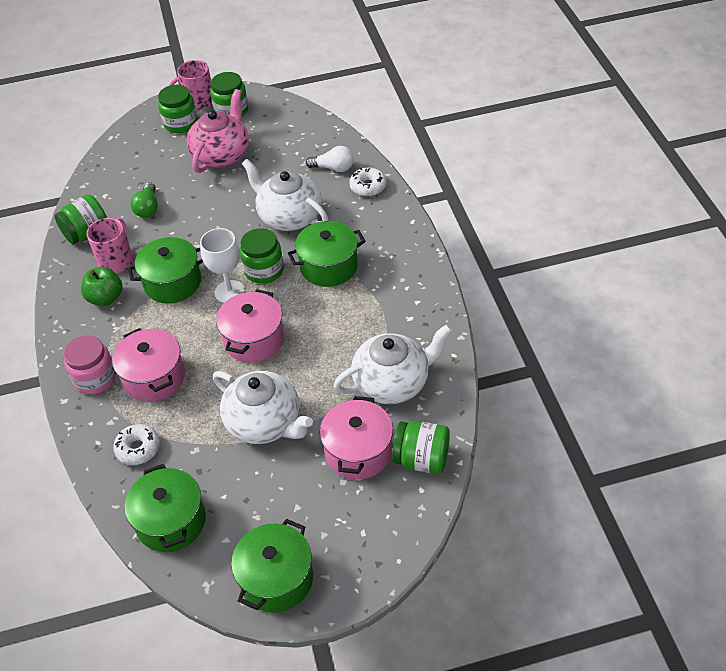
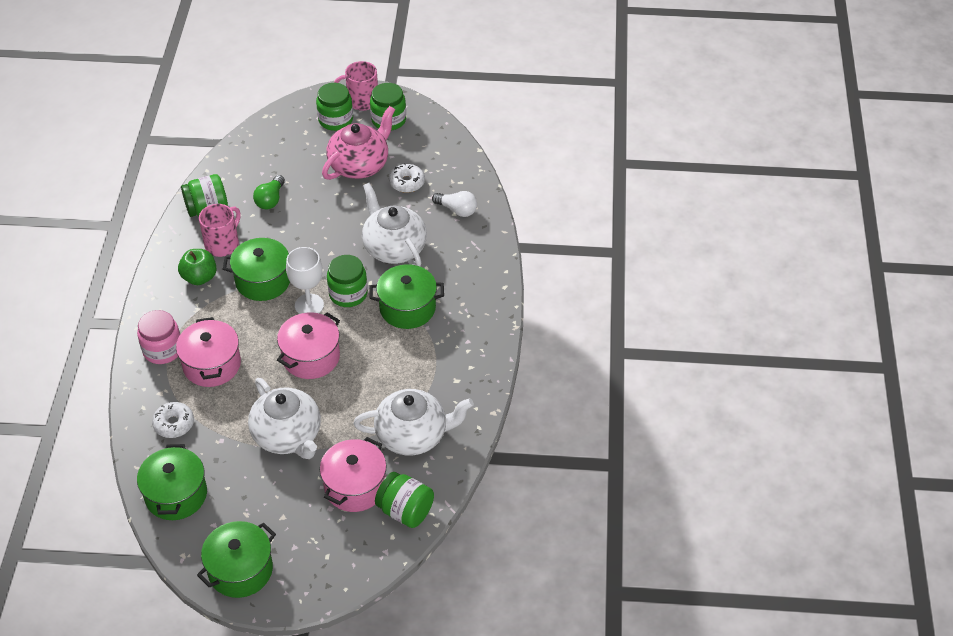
camera: 15 degrees right, 0 degrees up
(368, 186) = (480, 239): white donut -> white donut (407, 182)

